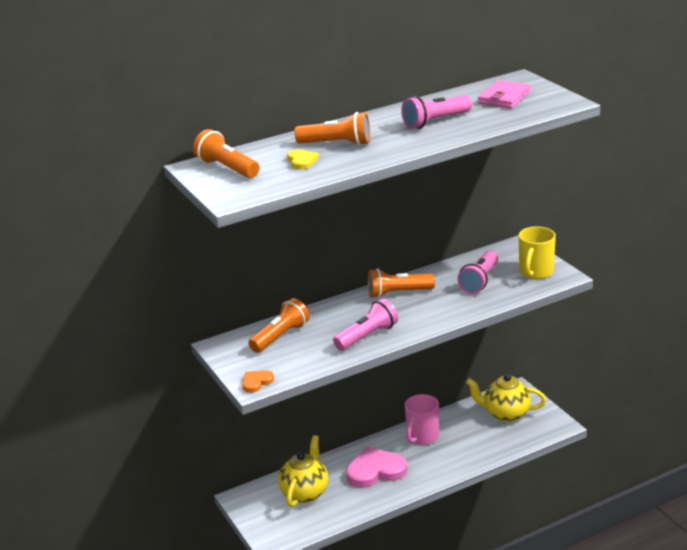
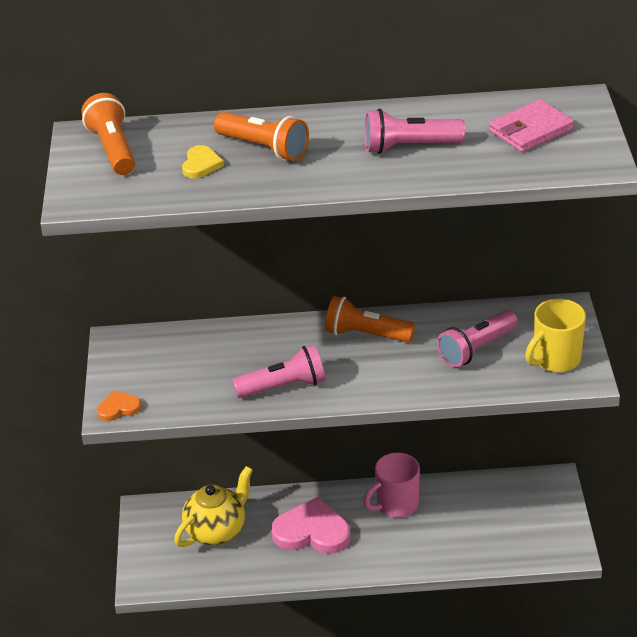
camera: 25 degrees right, 10 degrees up
(280, 336) = (189, 352): orange flashlight -> none
(506, 414) = (517, 510): yellow teapot -> none

